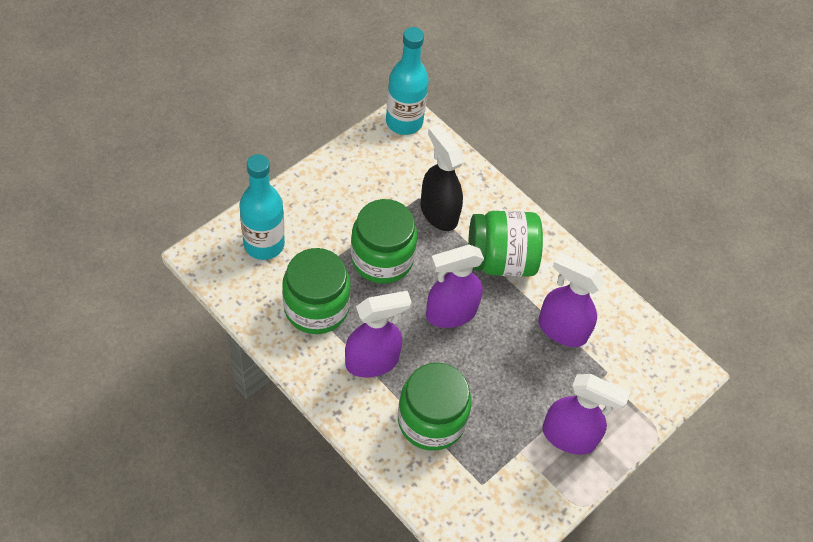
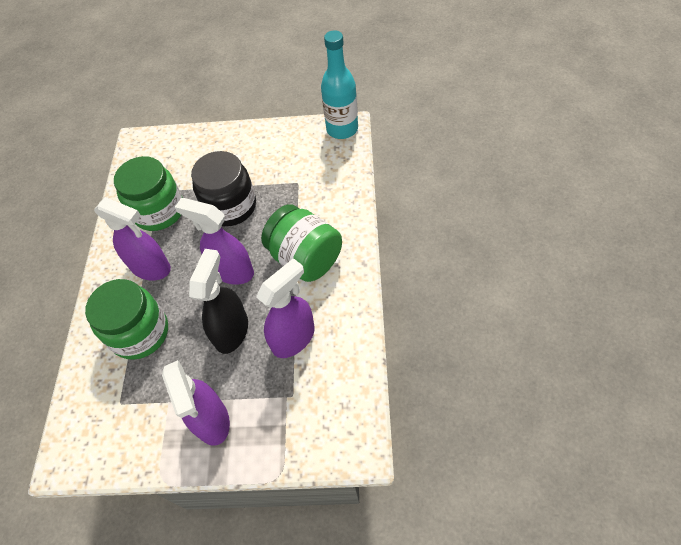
camera: 55 degrees right, 0 degrees up
(264, 244) = (175, 155): turquoise bottle -> none
(382, 258) = (230, 206): green jar -> black jar
(438, 212) = (299, 200): black spray bottle -> black spray bottle (231, 331)
(561, 329) = (294, 338): purple spray bottle -> purple spray bottle turned 60 degrees clockwise

